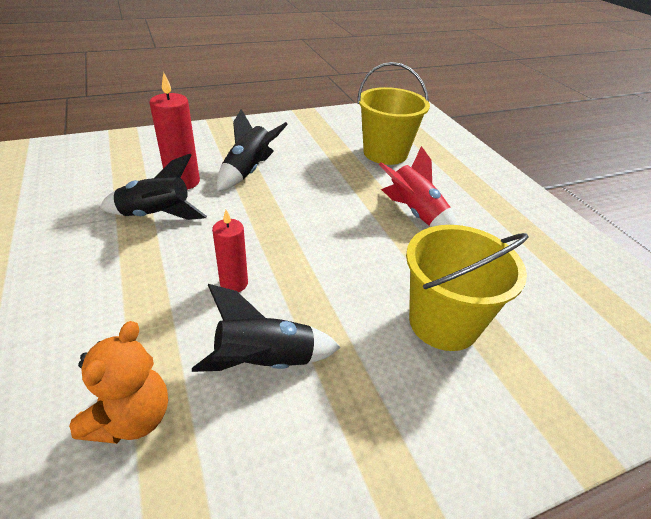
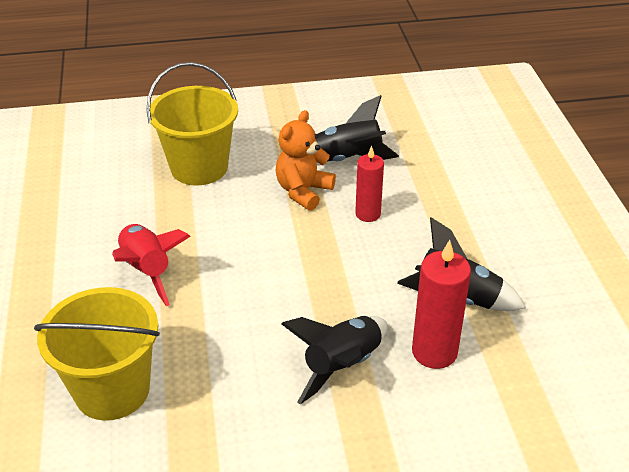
camera: 165 degrees left, 0 degrees up
(132, 418) = (433, 142): orange teddy bear -> orange teddy bear (303, 191)

